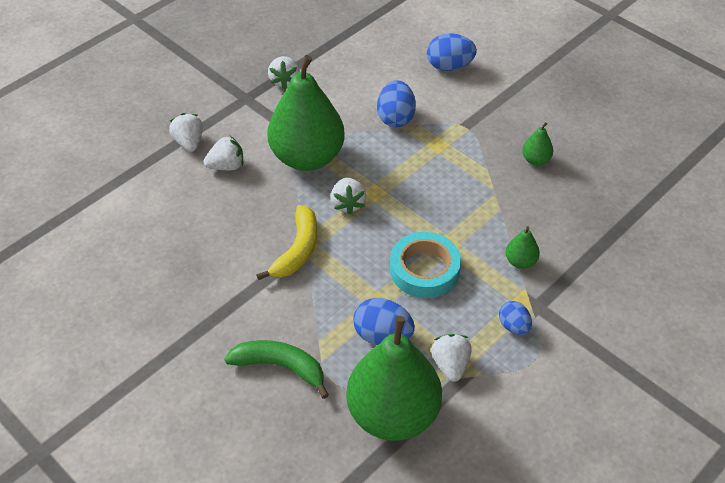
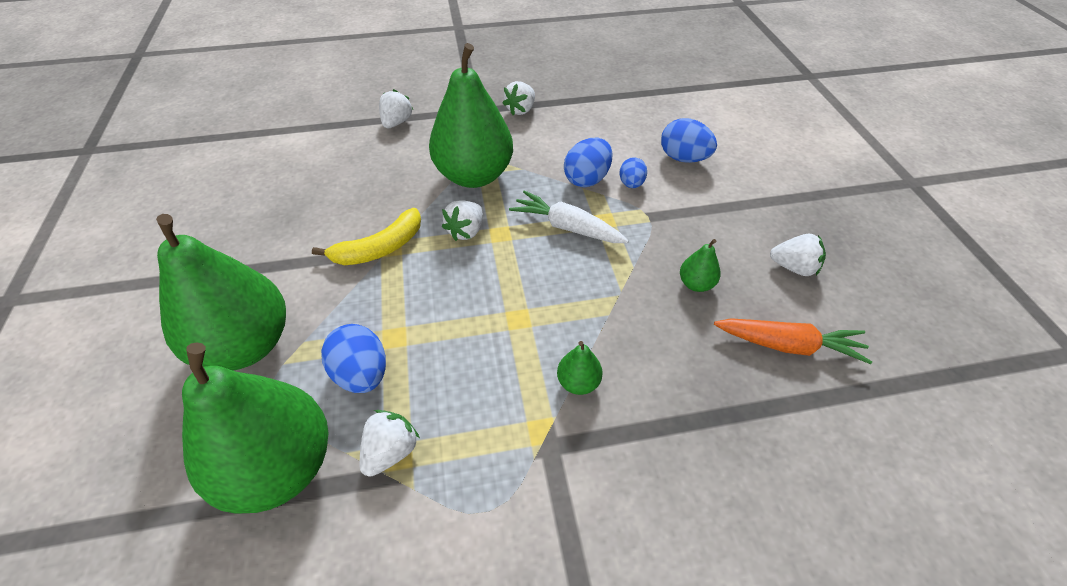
camera: 35 degrees right, 0 degrees up
(226, 166) = (403, 152): white strawberry -> white strawberry (793, 267)
(280, 367) = (246, 345): green banana -> green pear
(417, 163) = (567, 227): none -> white carrot
(424, 270) = (470, 332): turquoise tape -> none
(514, 326) = (500, 453): blue egg -> blue egg (631, 184)
(618, 171) = (788, 345): none -> orange carrot

